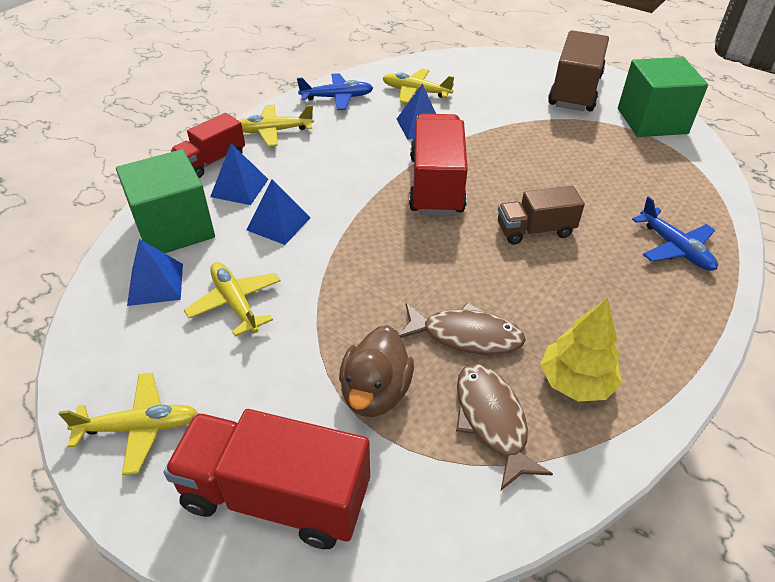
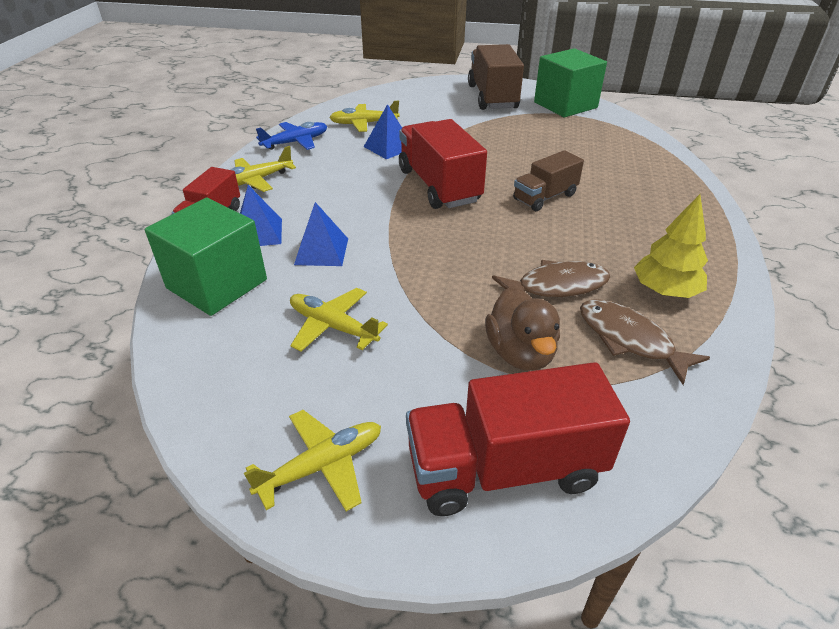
camera: 25 degrees left, 5 degrees down
(155, 284) = (235, 336): blue pyramid -> none
(675, 248) = (653, 182): blue plane -> none

